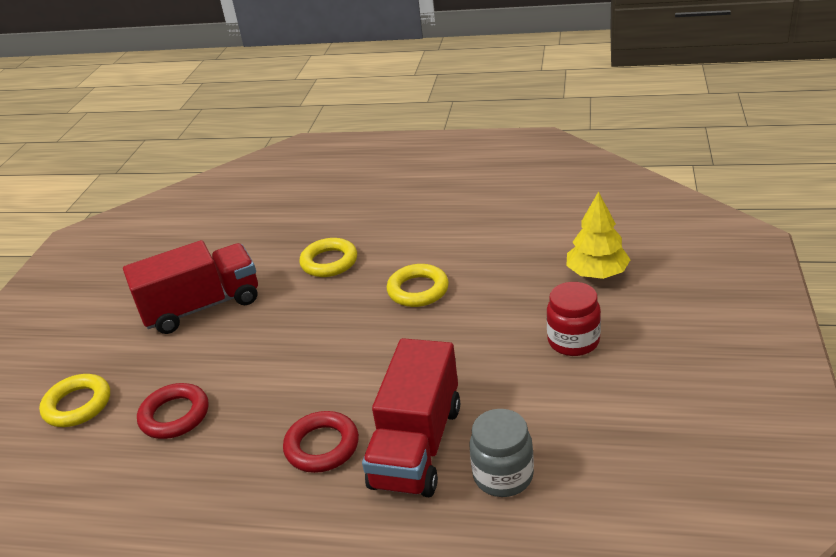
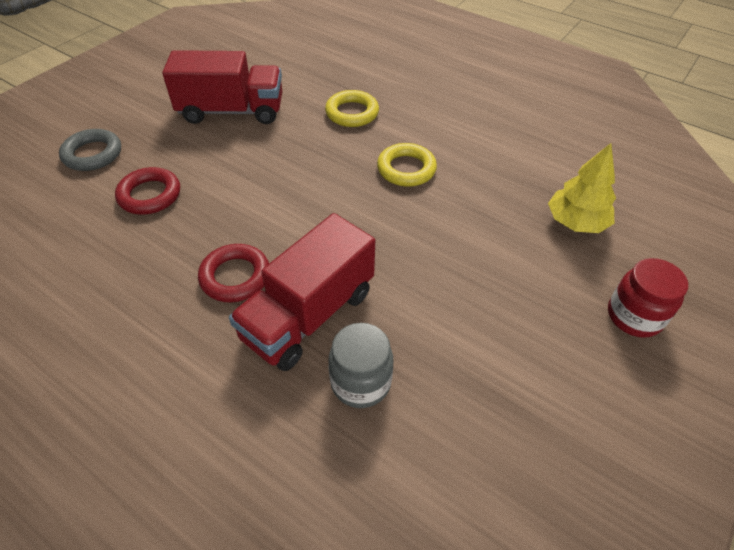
camera: 20 degrees right, 15 degrees up
(77, 405) = (93, 154): yellow ring -> grey ring
(573, 341) = (510, 280): red jar -> red jar (634, 316)

